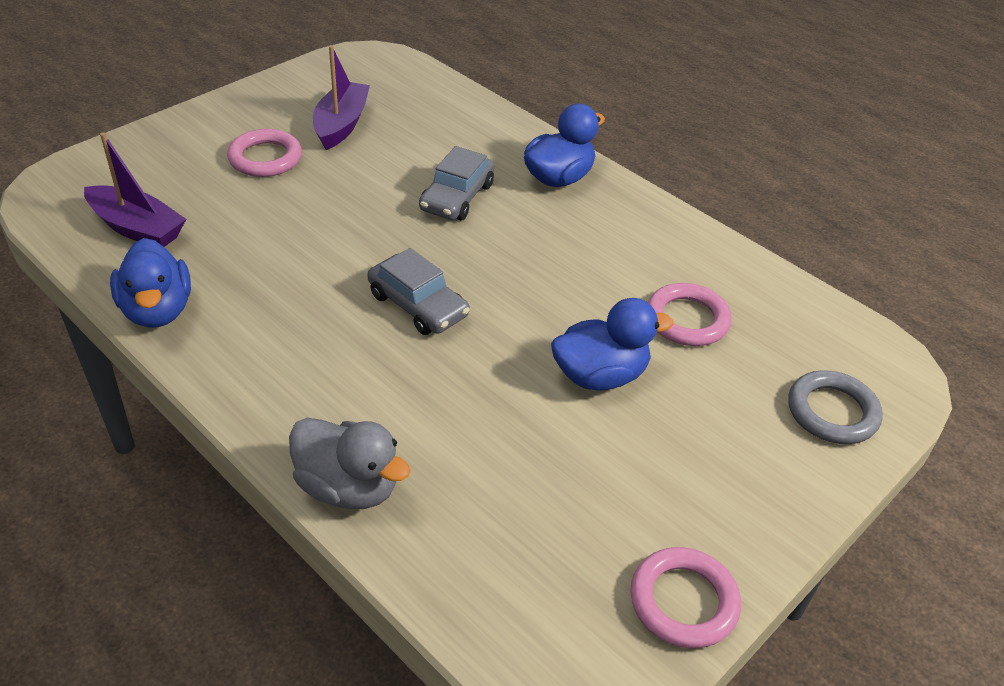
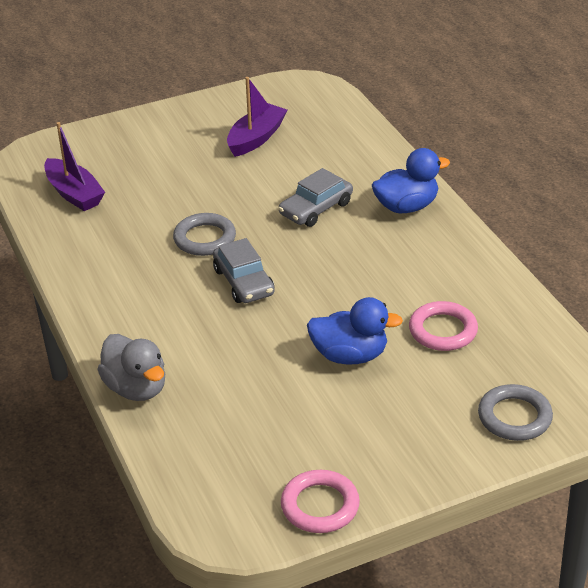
camera: 25 degrees right, 5 degrees down
(157, 310) = (64, 252): blue duck -> none
(265, 158) = (186, 156): pink ring -> none
(339, 258) = (204, 238): none -> grey ring

